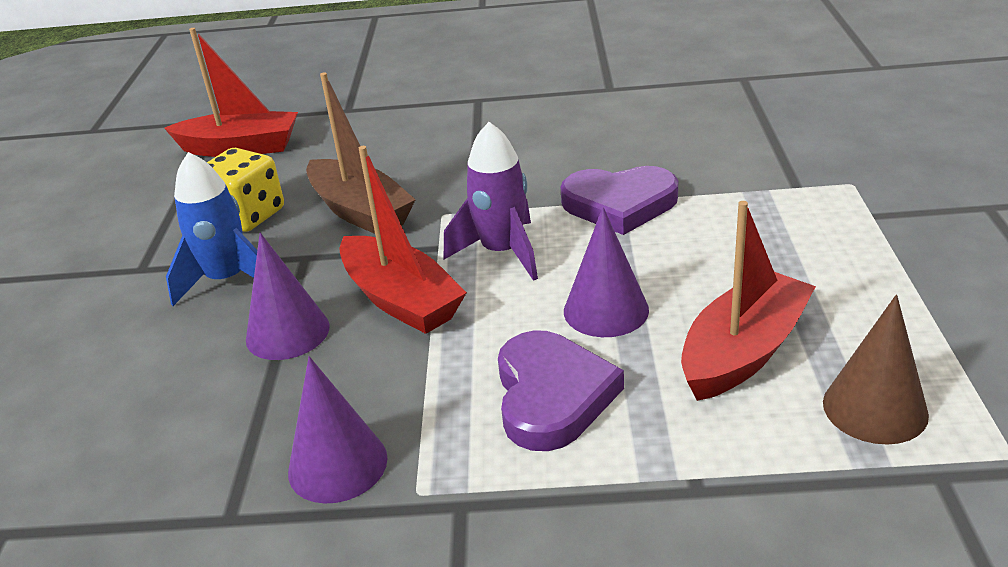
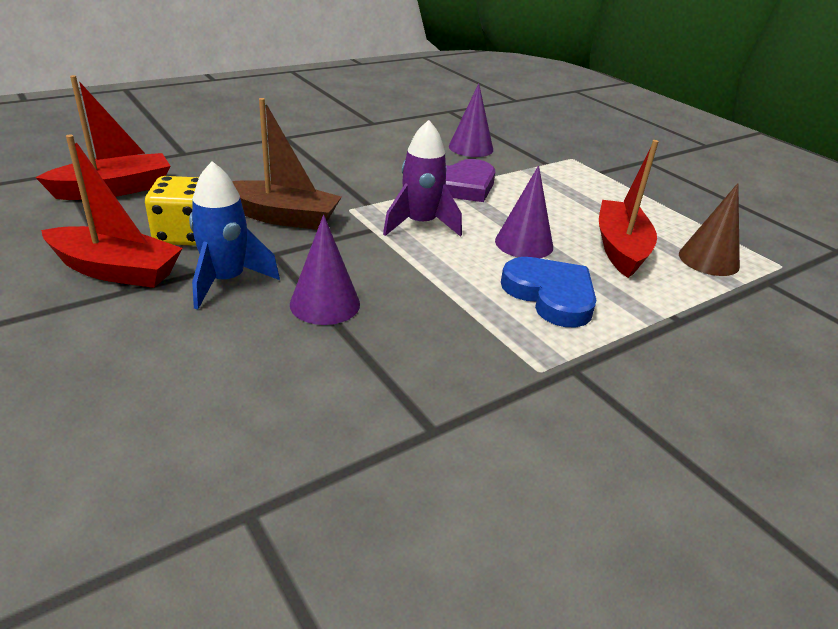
camera: 40 degrees left, 0 degrees up
(337, 465) = (469, 372): purple cone -> purple cone (471, 148)
(401, 300) = (386, 265): red boat -> red boat (116, 270)
(552, 395) = (550, 295): purple heart -> blue heart

